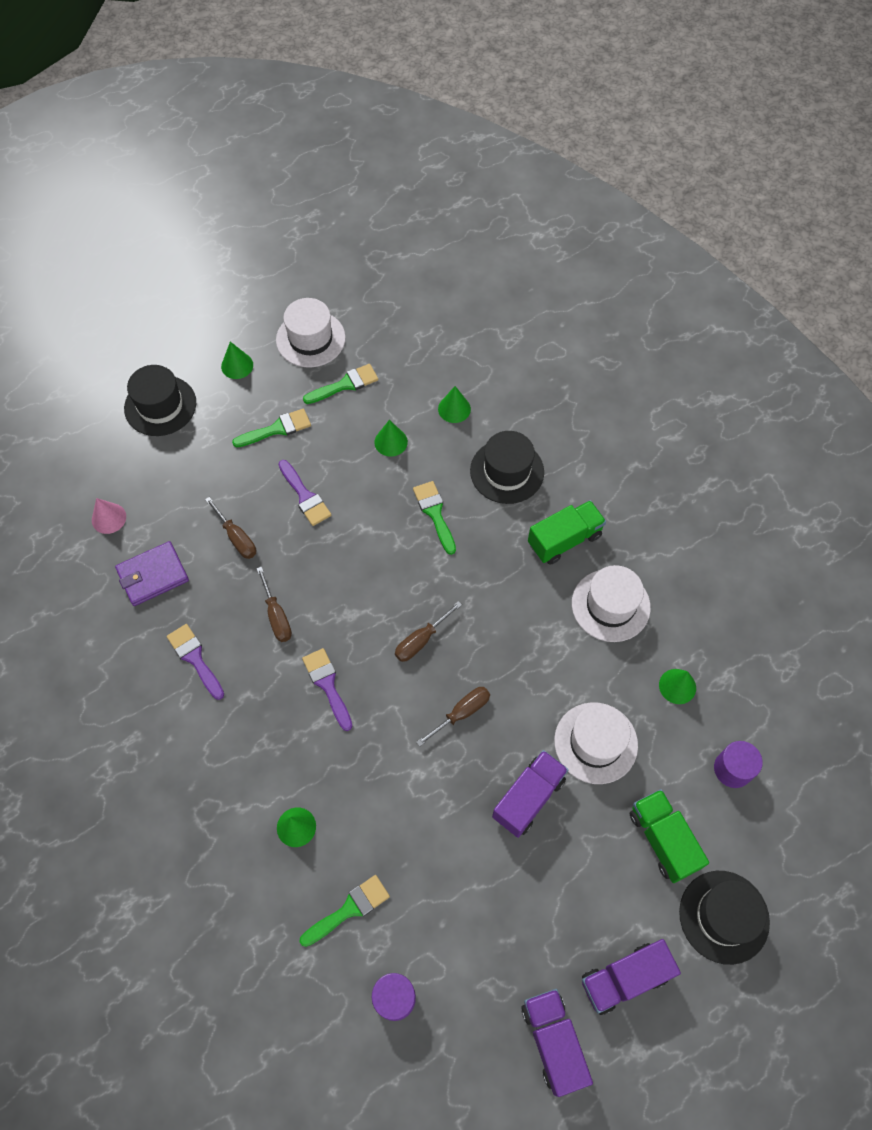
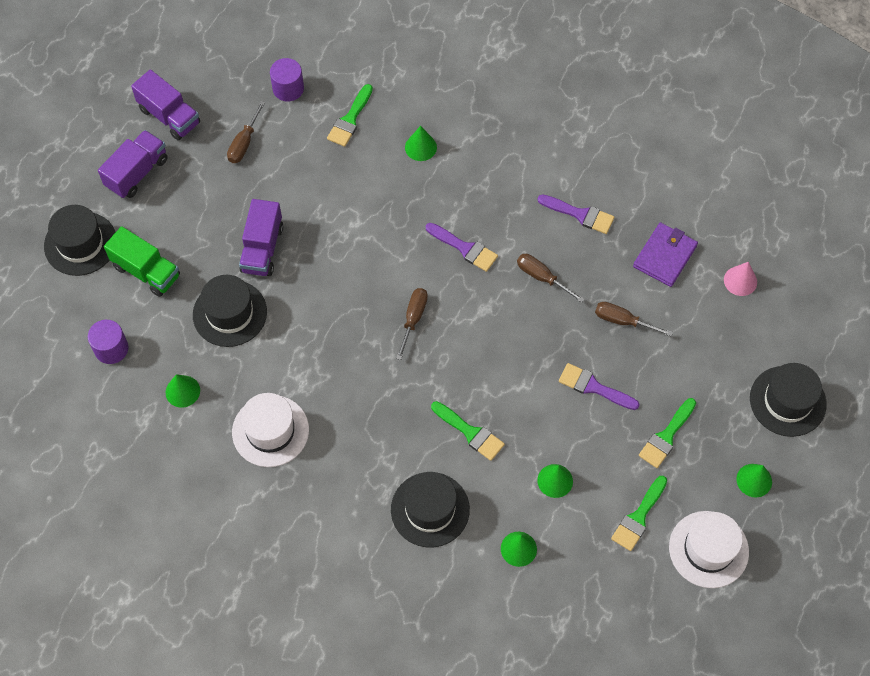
camera: 150 degrees right, 0 degrees up
(461, 713) = (347, 281): brown screwdriver -> brown screwdriver (244, 143)
(564, 540) = (341, 470): green truck -> none
(595, 743) = (230, 313): white hat -> black hat

